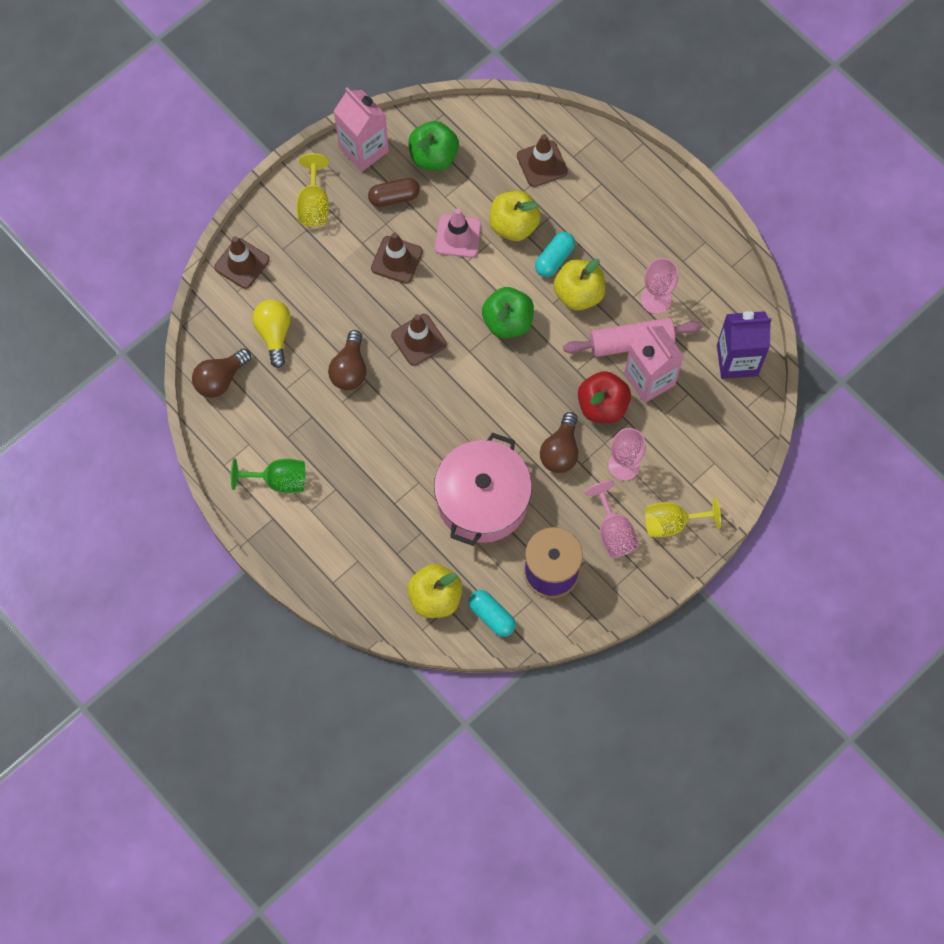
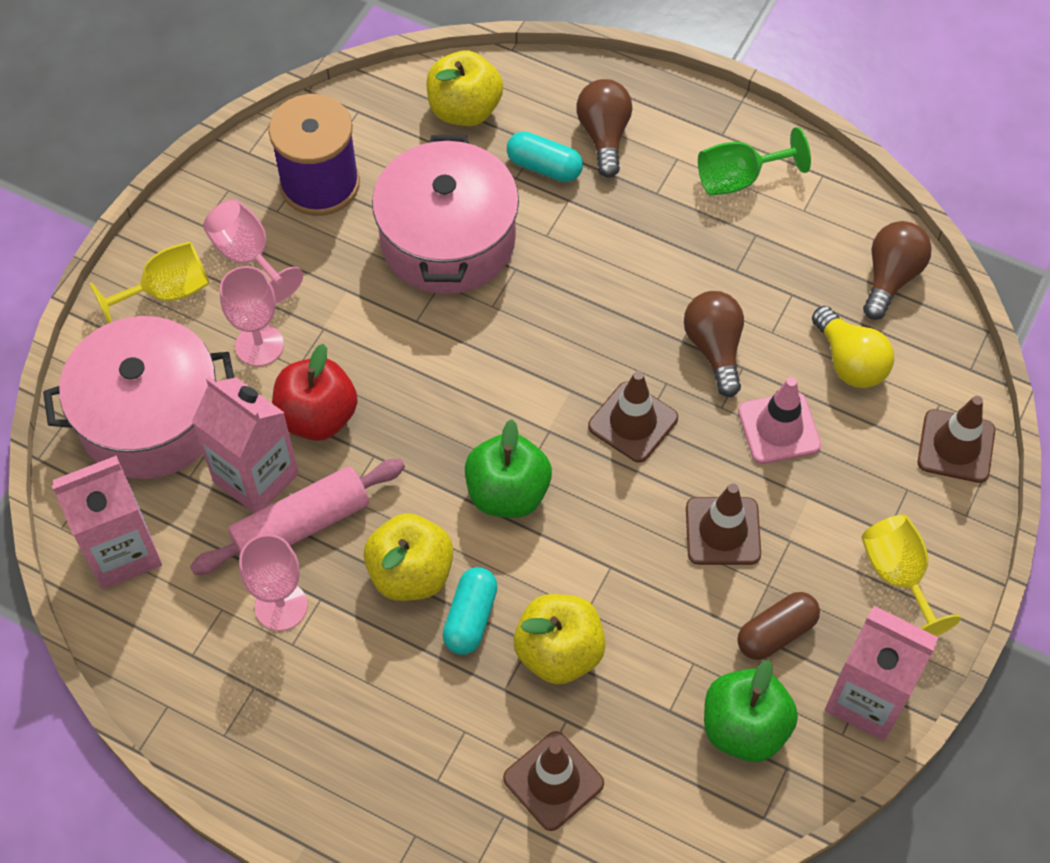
camera: 160 degrees right, 10 degrees down
(458, 236) = (643, 602): pink traffic cone -> pink traffic cone (779, 428)
(491, 616) = (381, 112): turquoise capsule -> turquoise capsule (544, 167)
(560, 451) = (359, 335): brown light bulb -> brown light bulb (604, 136)
(702, 439) = (151, 418): none -> pink pot
(737, 360) = (122, 552): purple carton -> pink carton

